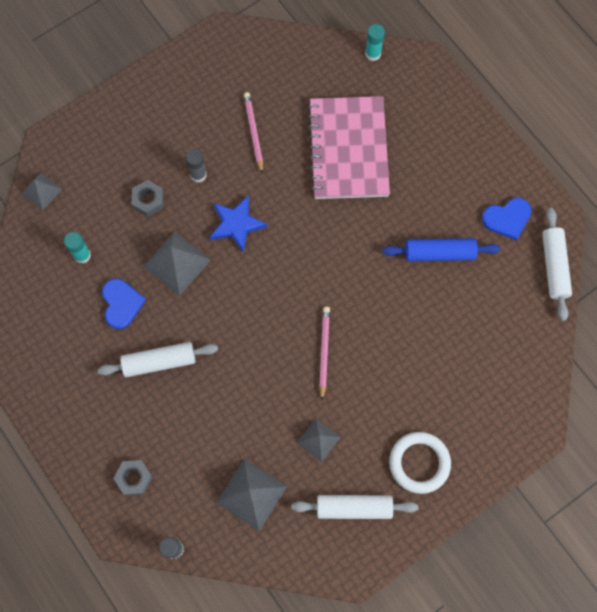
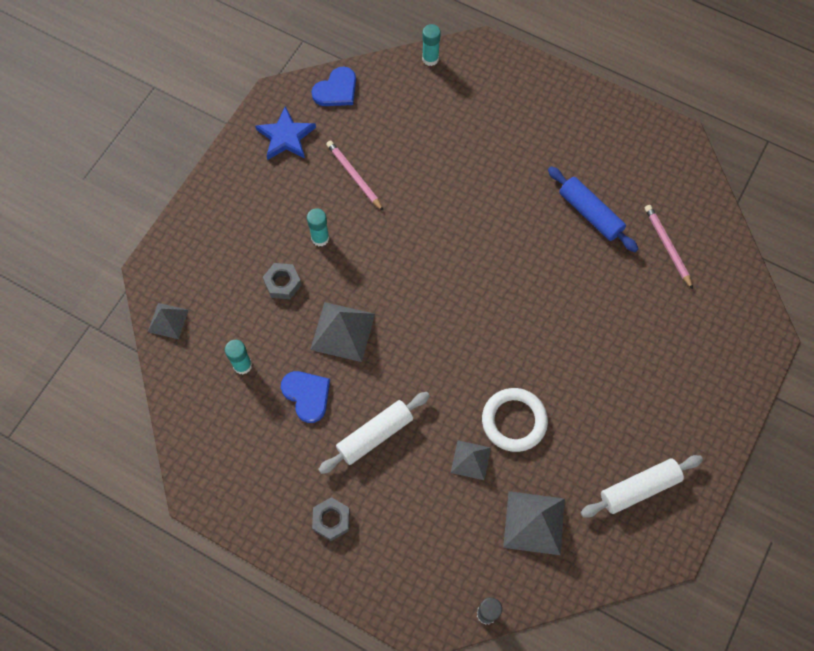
camera: 25 degrees left, 5 degrees down
(134, 478) = (409, 562): grey nut -> grey nut (331, 520)
(198, 174) = (320, 238): grey glue stick -> turquoise glue stick
(236, 224) = (382, 269): blue star -> blue star (286, 137)
(318, 440) = (571, 439): grey pyramid -> grey pyramid (470, 460)
(324, 351) = (531, 352): pink pencil -> pink pencil (667, 246)
(348, 149) = (454, 154): pink notebook -> none
(419, 463) = (677, 417): white ring -> white ring (514, 421)
(439, 253) = (590, 214): blue rolling pin -> blue rolling pin turned 75 degrees clockwise
(507, 218) = (634, 156): blue heart -> blue heart (336, 90)
(554, 266) = (700, 181): white rolling pin -> none

